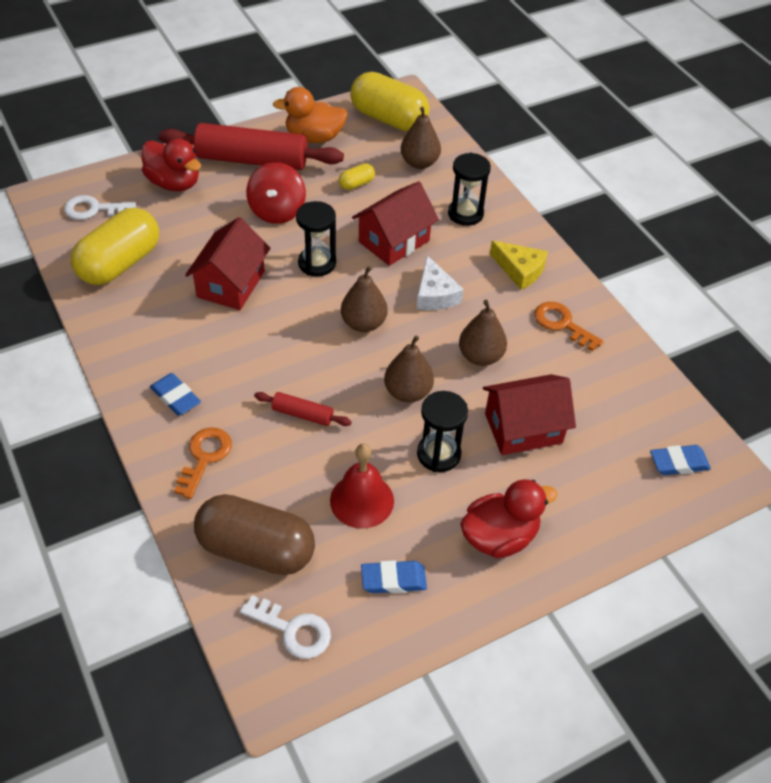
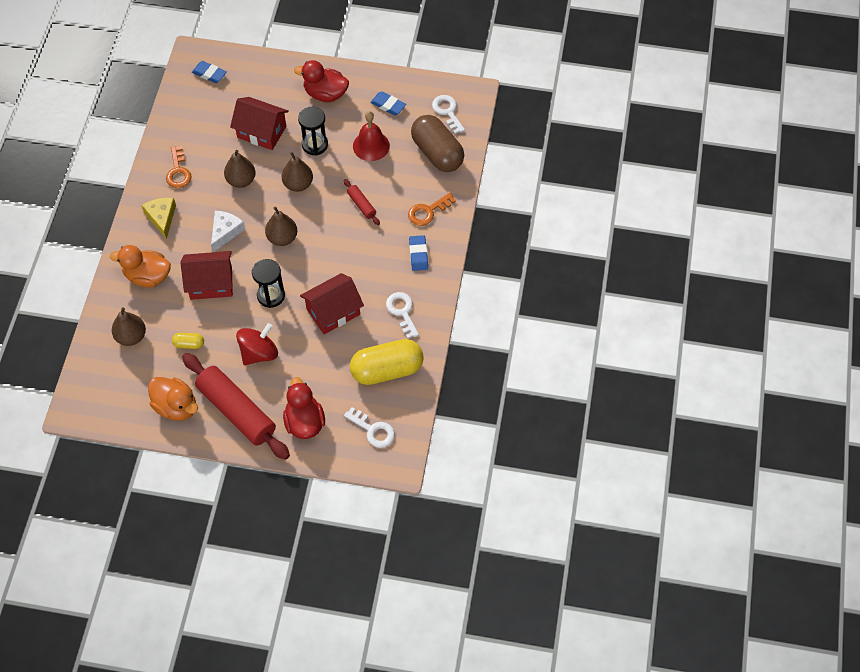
camera: 140 degrees left, 10 degrees up
(146, 325) = (402, 312): none -> white key
(388, 119) = (109, 392): yellow capsule -> none
(465, 214) = (148, 276): black hourglass -> orange duck

